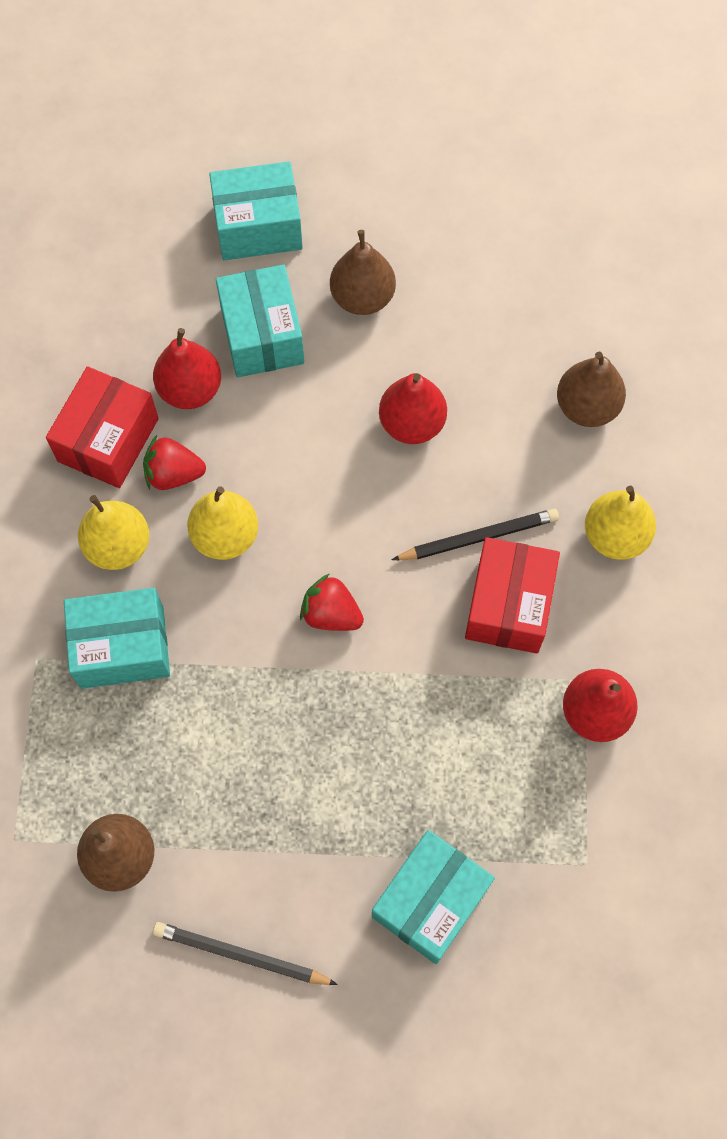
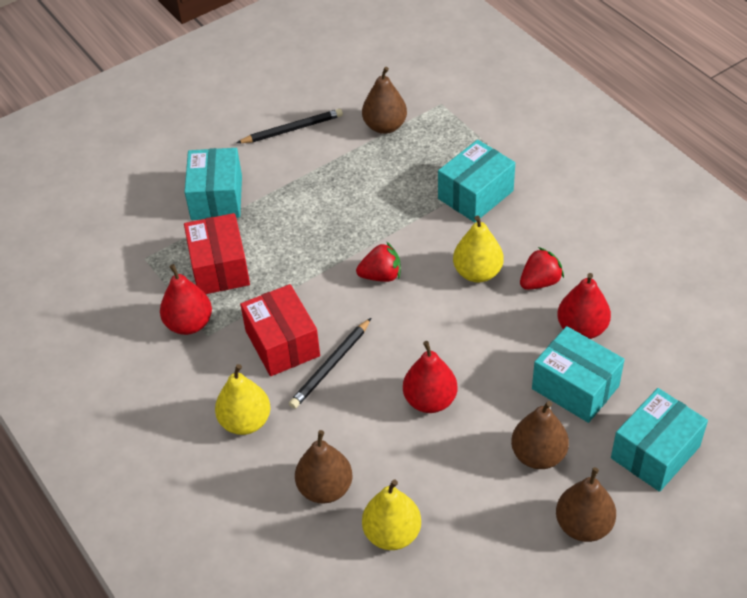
camera: 145 degrees right, 20 degrees down
(108, 440) = (595, 274): red box -> red box (219, 268)
(118, 546) = (529, 232): yellow pear -> yellow pear (392, 533)
(385, 213) = (583, 525): none -> brown pear

